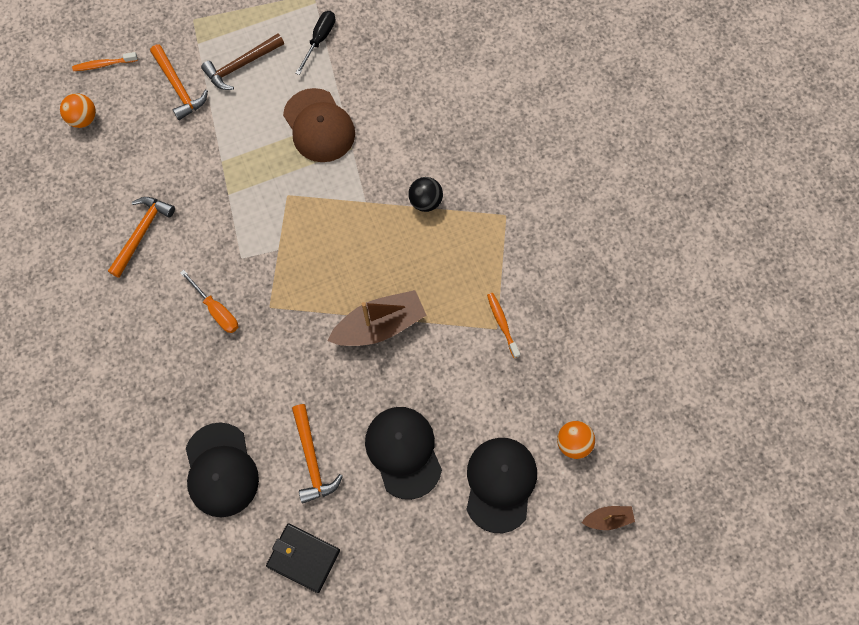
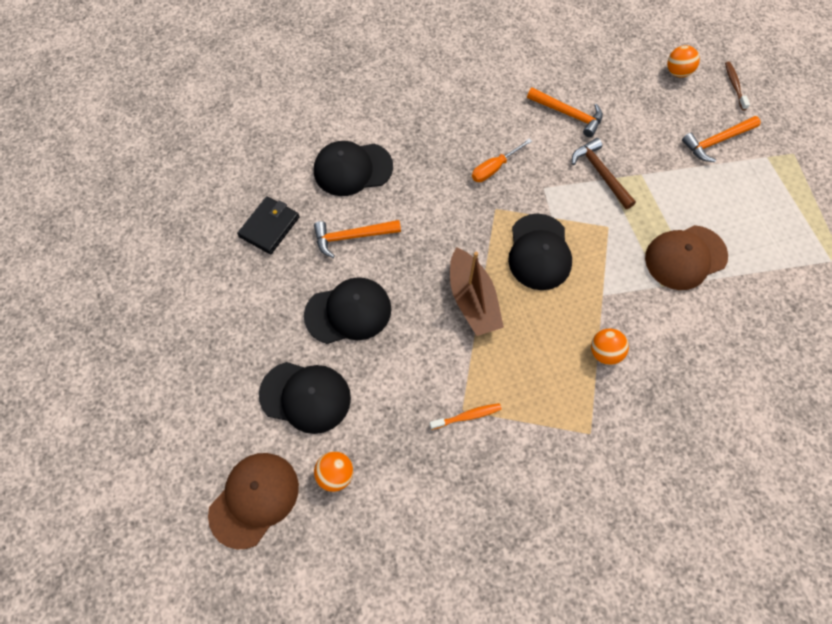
camera: 95 degrees right, 5 degrees down
(104, 64) = (734, 85): orange toothbrush -> brown toothbrush
(241, 65) = (746, 192): brown hammer -> brown hammer (600, 173)
(319, 40) = (786, 262): black screwdriver -> none
(320, 261) = (539, 252): none -> black cap
(425, 201) = (604, 352): black ball -> orange ball
(607, 518) = (254, 499): brown boat -> brown cap

